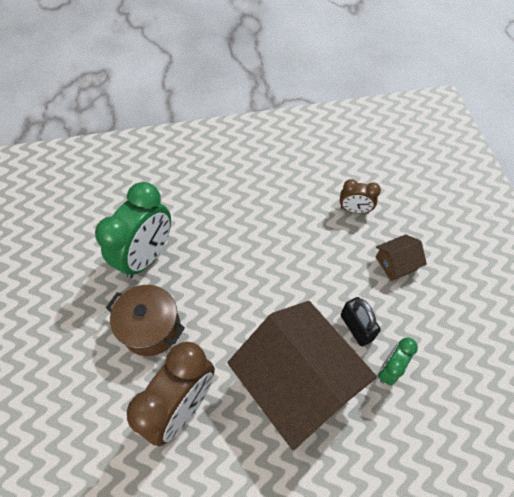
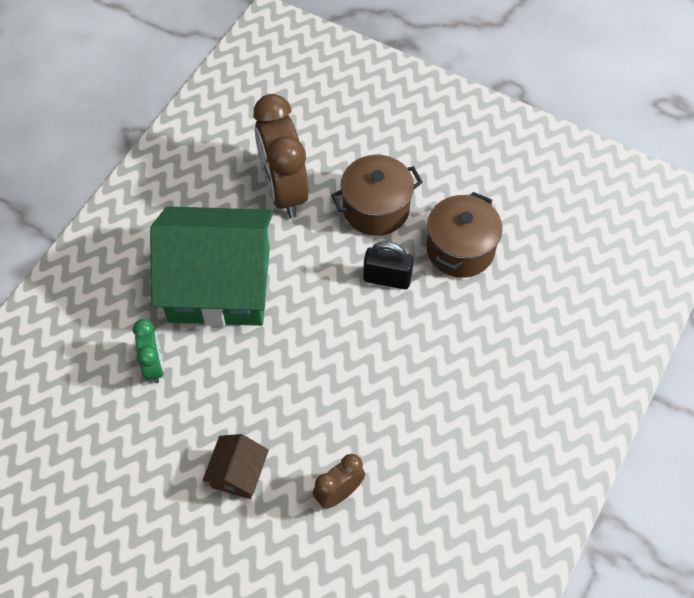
camera: 130 degrees right, 0 degrees up
(147, 256) = (460, 249): green clock -> brown pot
(297, 381) = (219, 284): brown house -> green house
(356, 327) = (215, 372): black padlock -> black padlock (387, 278)

